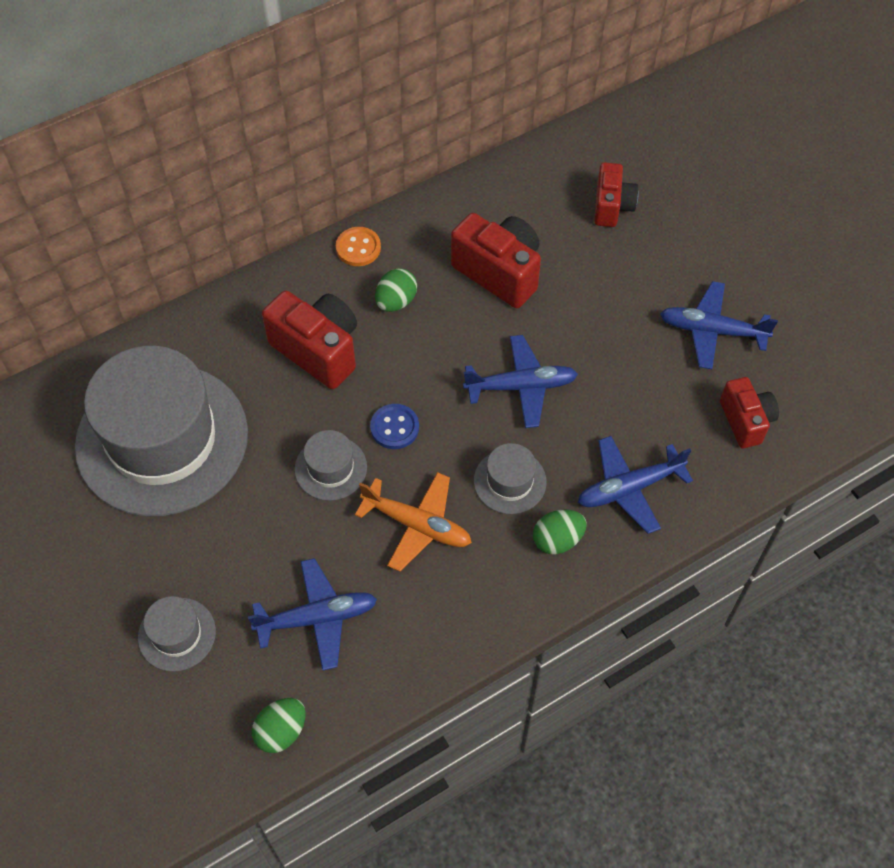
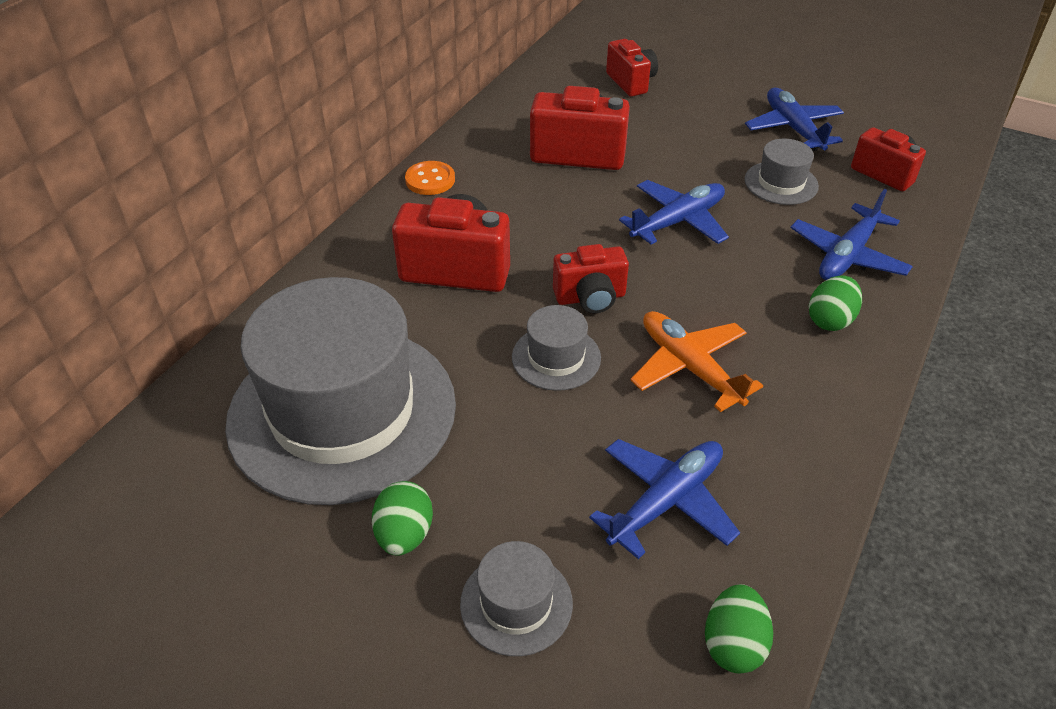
camera: 30 degrees left, 15 degrees down
(394, 427) = (590, 298): blue button -> red camera
(396, 301) = (502, 204): green egg -> green egg (404, 534)
(417, 525) = (689, 367): orange plane -> orange plane turned 120 degrees counterclockwise
(510, 481) = (740, 294): grey hat -> grey hat (781, 183)
(711, 331) = (793, 128): blue plane -> blue plane turned 90 degrees clockwise

